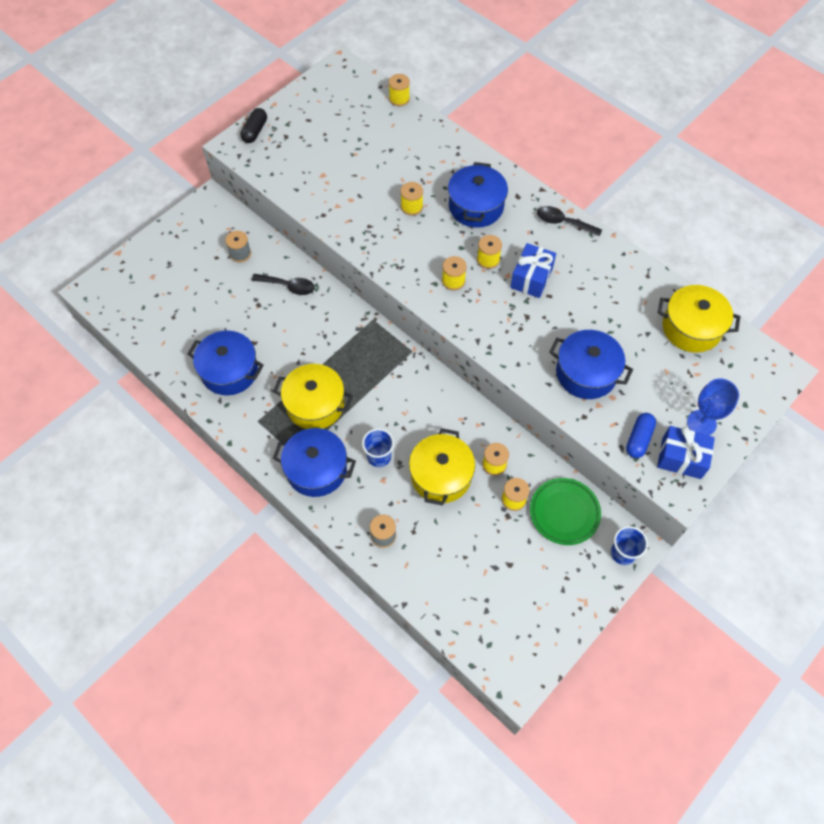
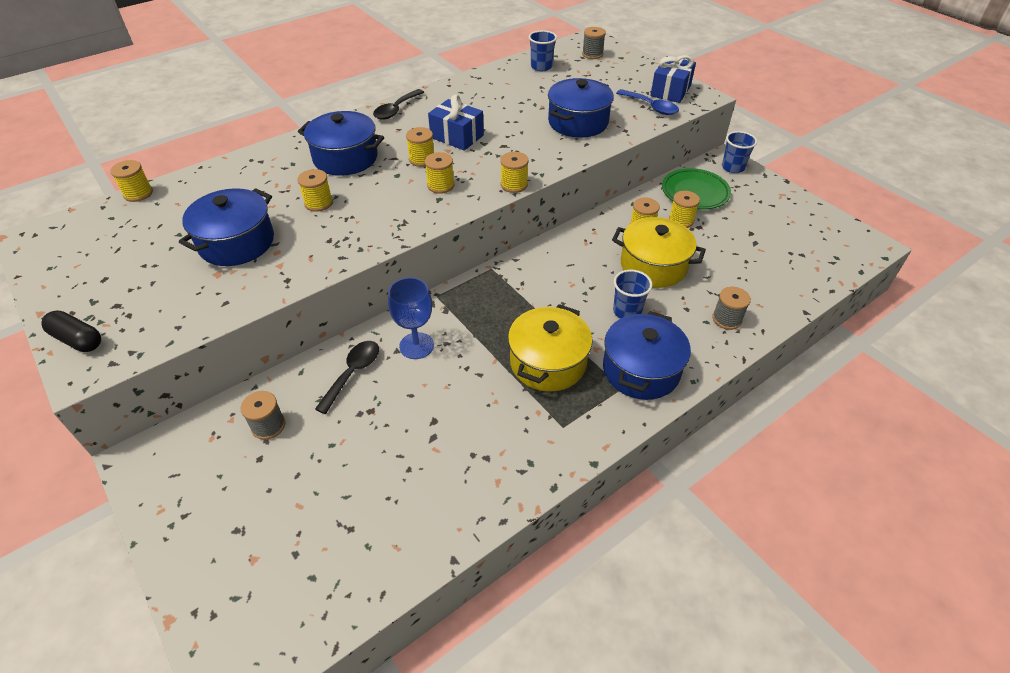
camera: 80 degrees left, 15 degrees down
(229, 371) = (474, 454): blue pot -> blue pot (237, 243)
(467, 333) = (514, 185): none -> yellow spool
(638, 439) = (651, 107): blue capsule -> blue spoon
(691, 328) = (541, 67): yellow pot -> blue cup
(701, 423) = (637, 77): blue goblet -> blue goblet (416, 346)
(741, 374) = (592, 54): none -> grey spool

